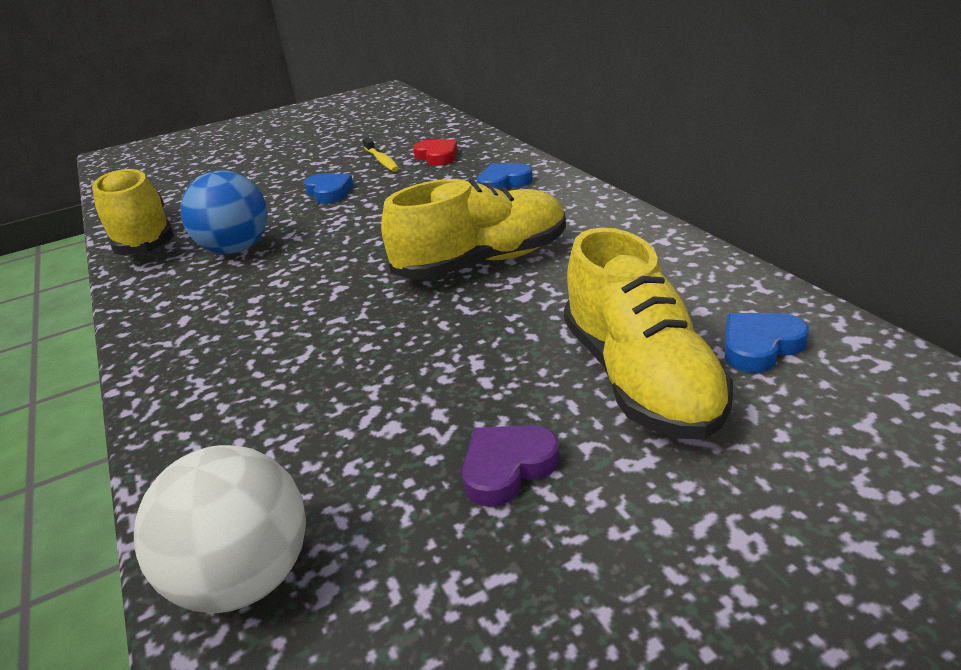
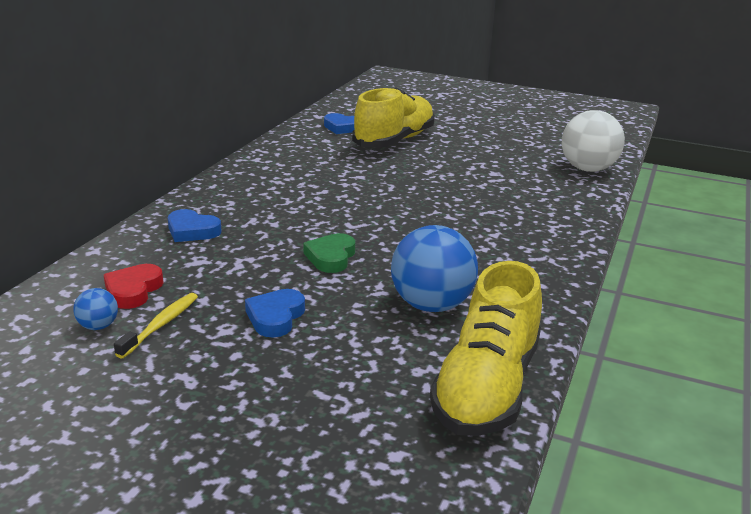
camera: 135 degrees left, 5 degrees down
(369, 228) = (331, 257): none -> green heart
(409, 146) = (98, 326): none -> blue ball
(483, 262) = (335, 197): yellow shoe -> none
(507, 468) = (477, 149): purple heart -> none

